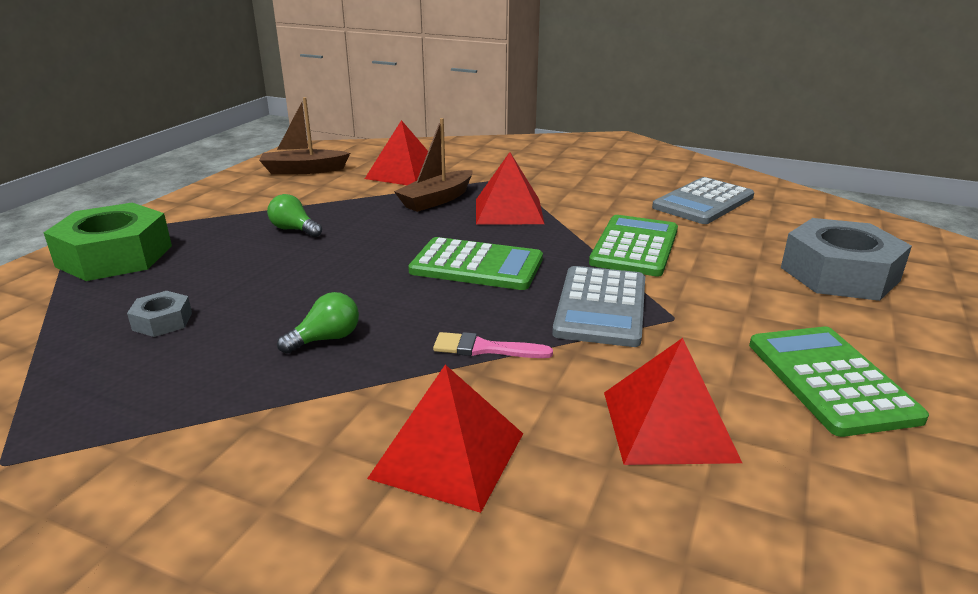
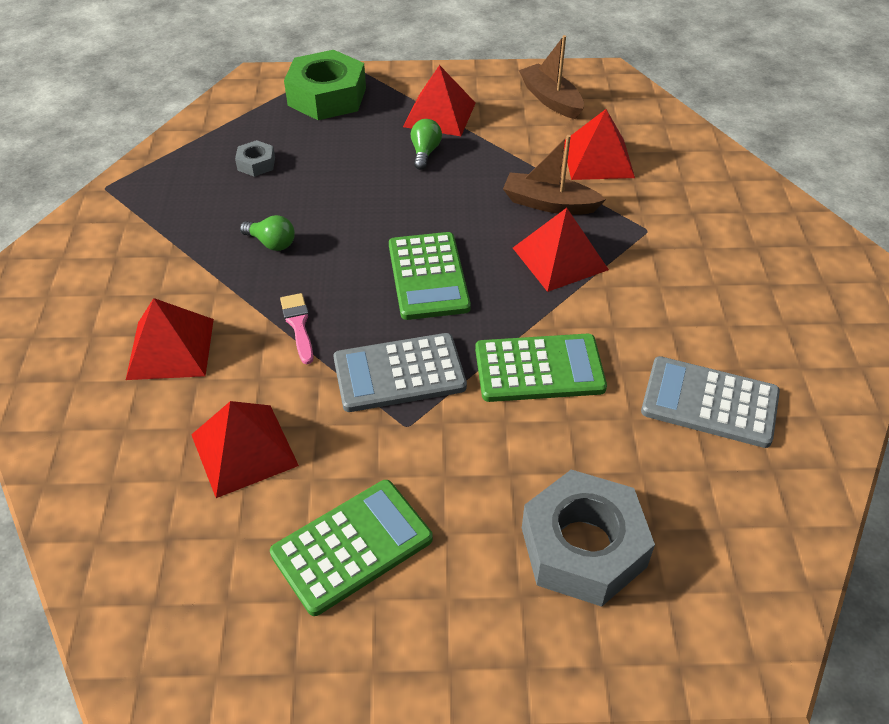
camera: 65 degrees right, 20 degrees up
(247, 212) = (439, 114): none -> red pyramid

